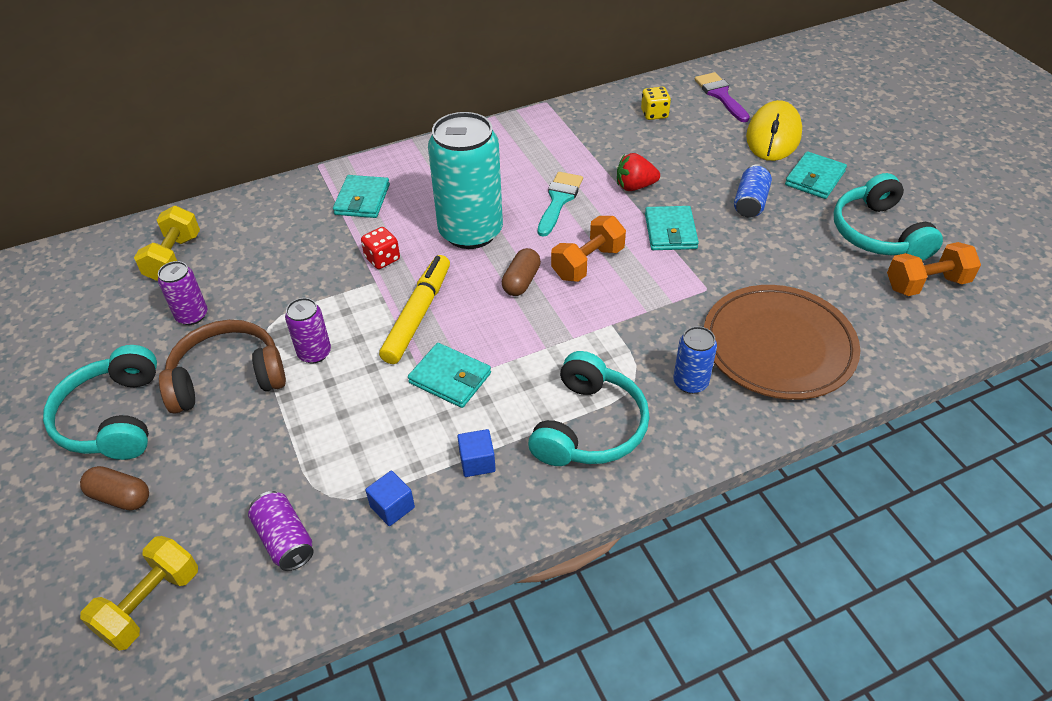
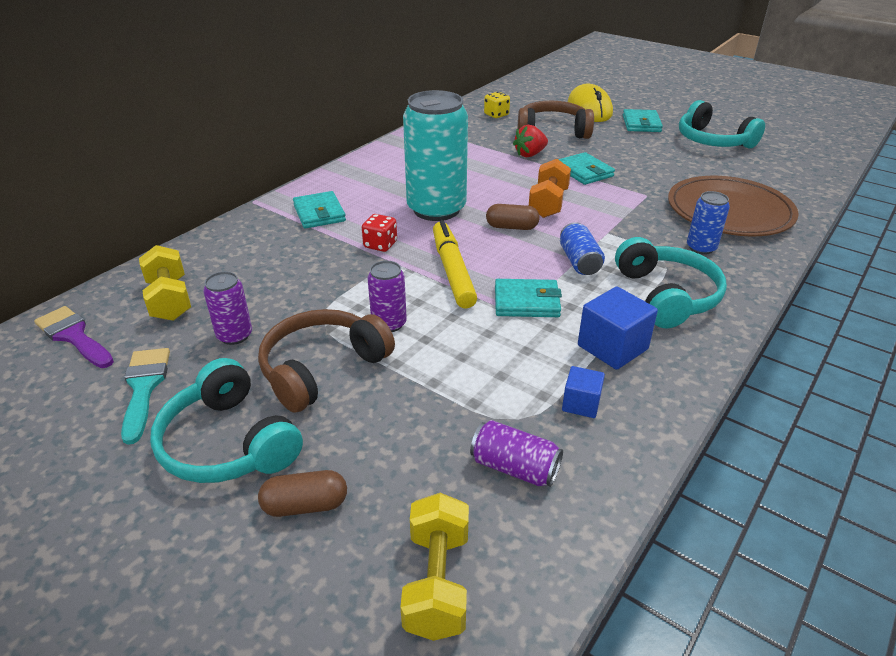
camera: 30 degrees left, 10 degrees down
(477, 462) = (612, 347): blue cube -> blue cube, size x1.69
(521, 281) = (511, 227): brown capsule -> brown capsule turned 75 degrees counterclockwise
(559, 200) = (484, 174): turquoise brush -> turquoise brush (144, 387)
(694, 159) = (552, 131): none -> brown headphones
(720, 95) = (529, 97): purple brush -> purple brush (73, 336)
(750, 202) = (617, 144): blue can -> blue can (579, 261)
(926, 284) = (771, 157): orange dumbbell -> none

